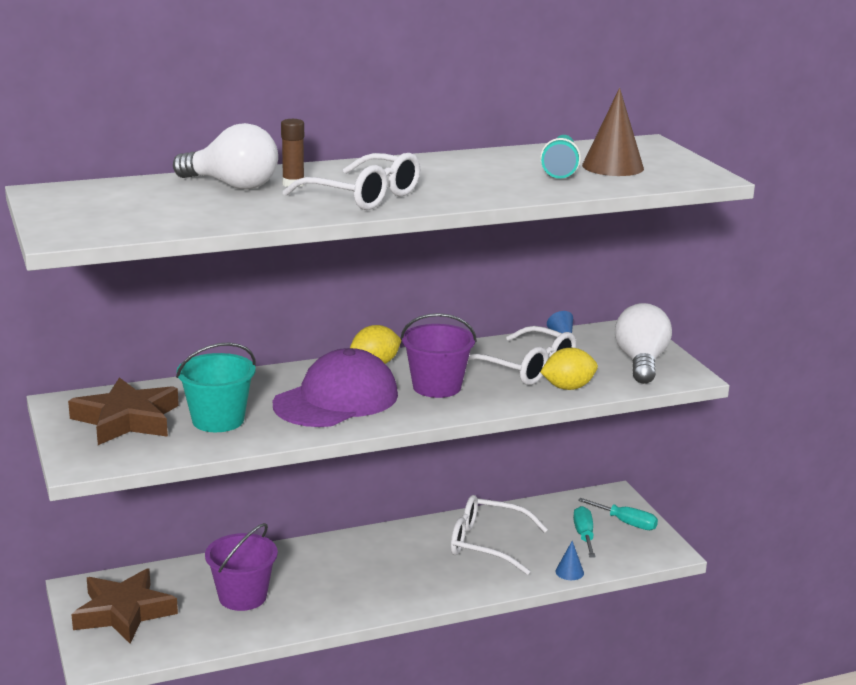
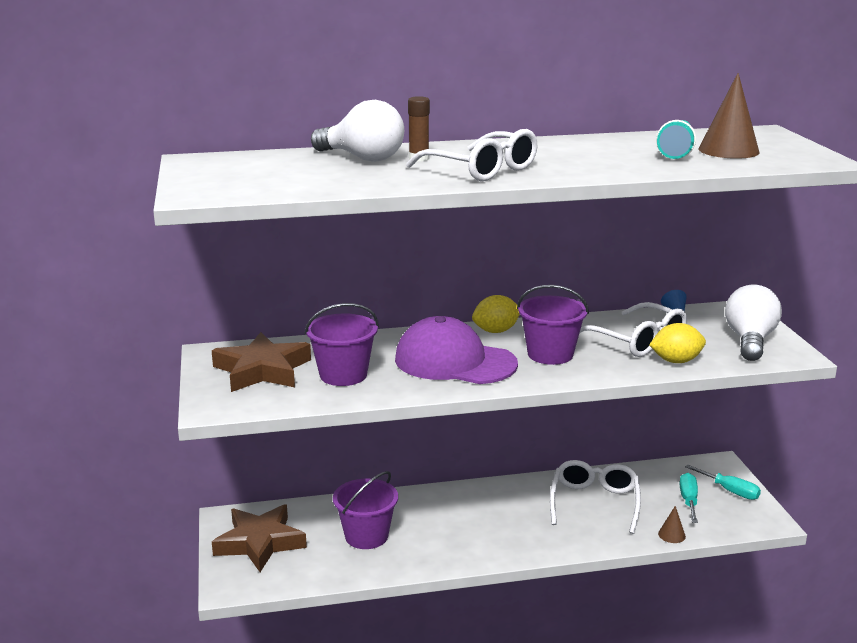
camera: 10 degrees right, 0 degrees up
(218, 420) = (343, 375): turquoise bucket -> purple bucket
(336, 400) = (454, 361): purple cap -> purple cap turned 120 degrees counterclockwise
(485, 544) = (594, 502): white glasses -> white glasses turned 75 degrees clockwise
(569, 572) = (671, 535): blue cone -> brown cone

